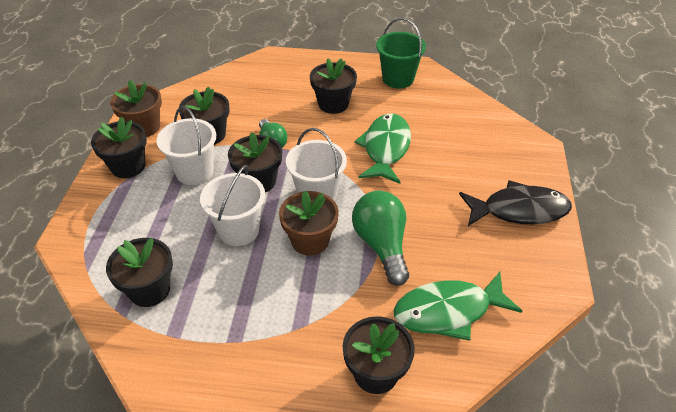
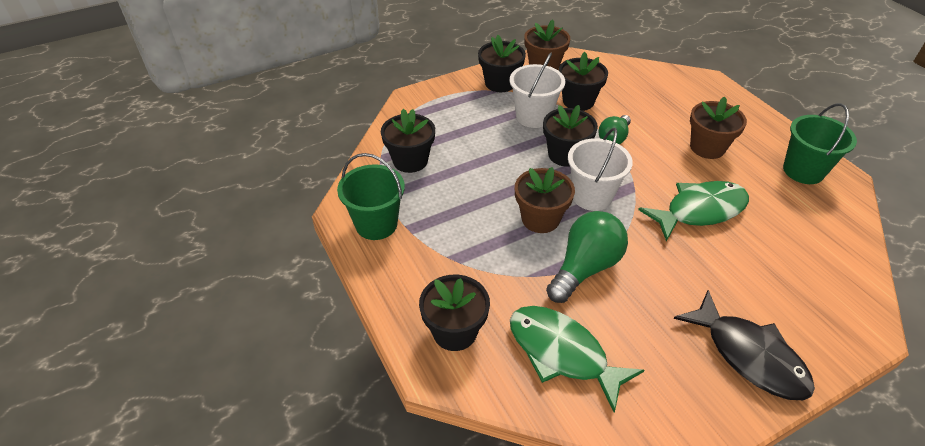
camera: 55 degrees right, 0 degrees up
(202, 365) = (376, 224): none -> green bucket
(239, 230) = (506, 173): white bucket -> none
(333, 104) = (707, 147): black flower pot -> brown flower pot

